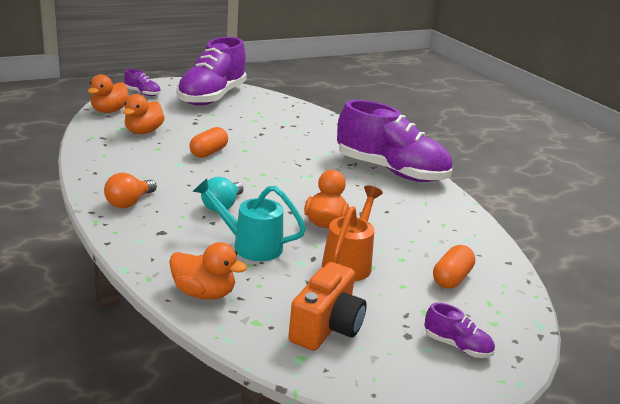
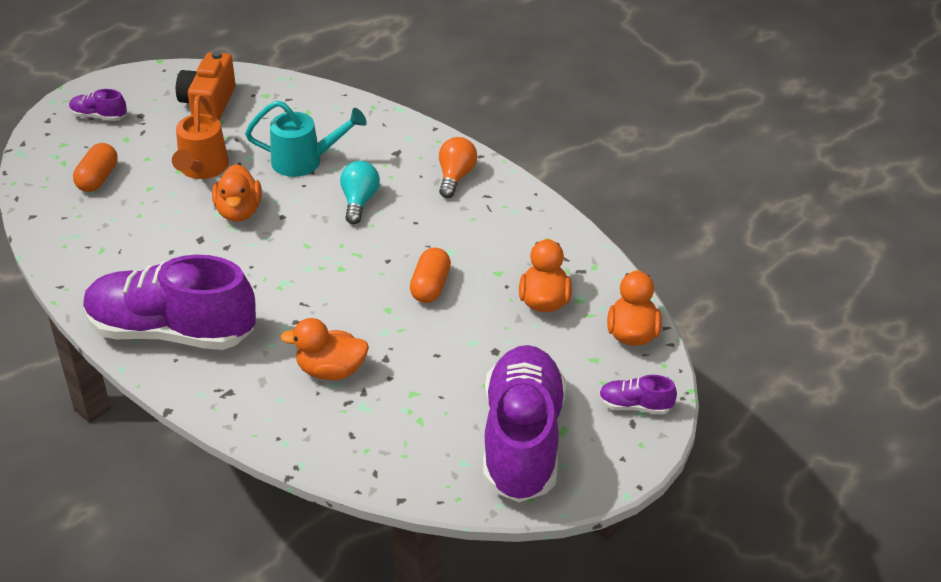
camera: 165 degrees right, 15 degrees up
(204, 293) = (319, 106): orange duck -> orange duck (331, 370)

